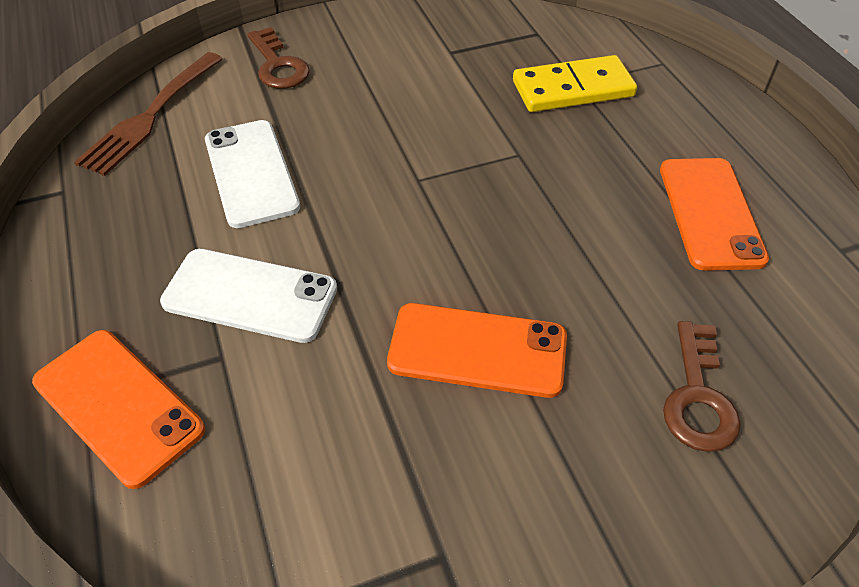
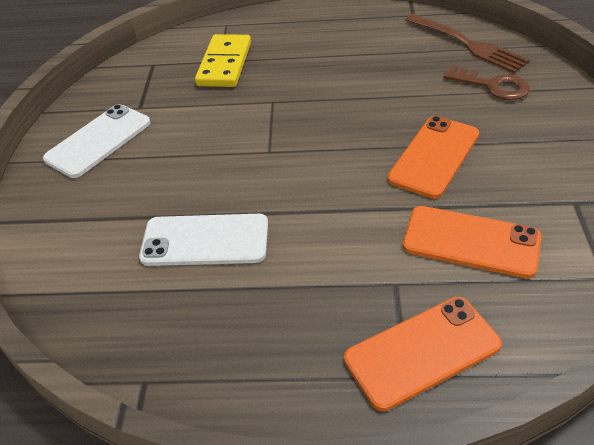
camera: 65 degrees left, 5 degrees down
(151, 115) = (78, 301): brown fork -> brown fork (467, 44)
(250, 295) = (341, 259): white phone -> white phone (98, 141)
(278, 65) = (75, 204): brown key -> none
(710, 213) = (366, 45): orange phone -> orange phone (471, 242)

